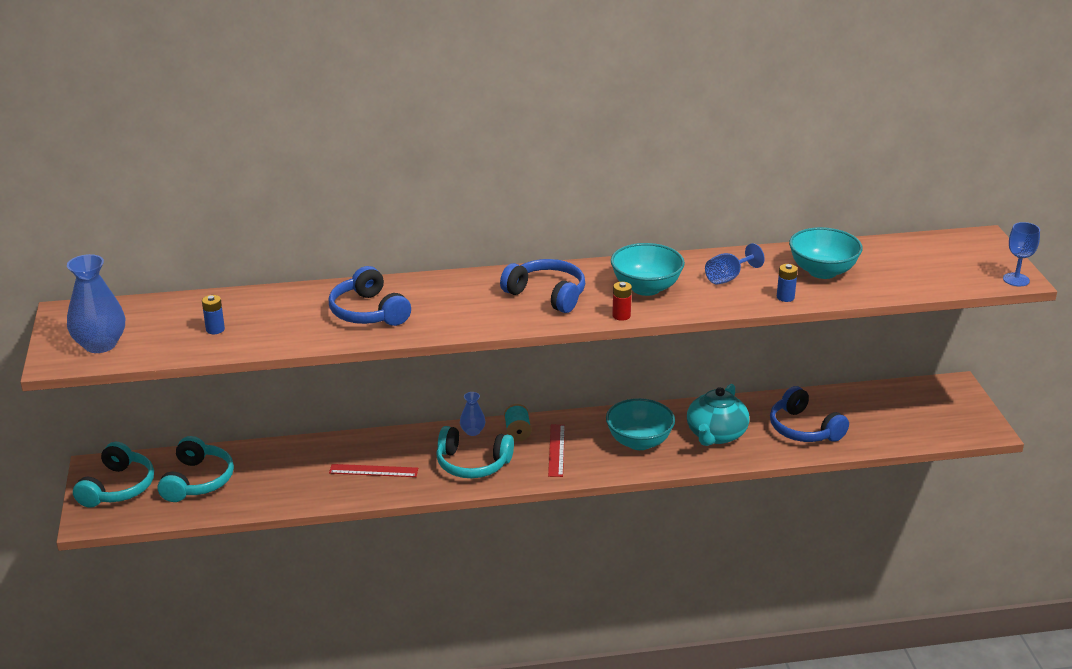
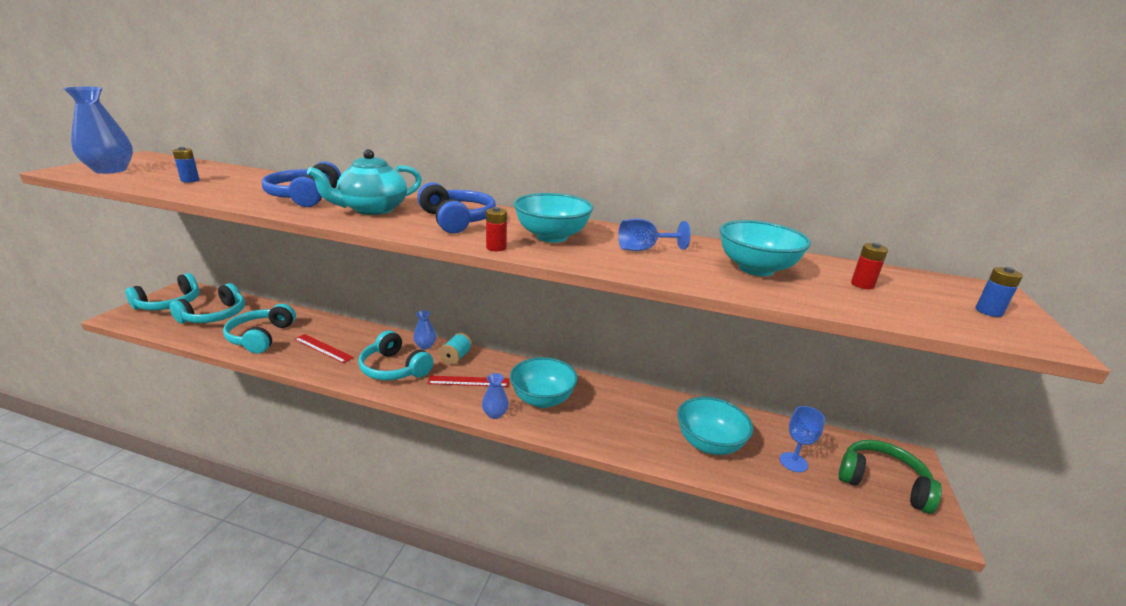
camera: 25 degrees right, 5 degrees down
(290, 483) = (261, 337): none -> turquoise headphones
(556, 450) = (468, 381): red ruler -> red ruler turned 60 degrees clockwise
(612, 469) = (495, 414): none -> blue vase
(716, 435) = (617, 418): turquoise teapot -> turquoise teapot (372, 209)
(785, 297) = (689, 277): blue battery -> blue battery (988, 311)
(803, 429) = (709, 444): blue headphones -> turquoise bowl
(900, 263) = (862, 285): none -> red battery
(943, 412) = (882, 482): none -> green headphones
(1016, 279) = (1034, 339): blue goblet -> blue goblet (793, 462)

